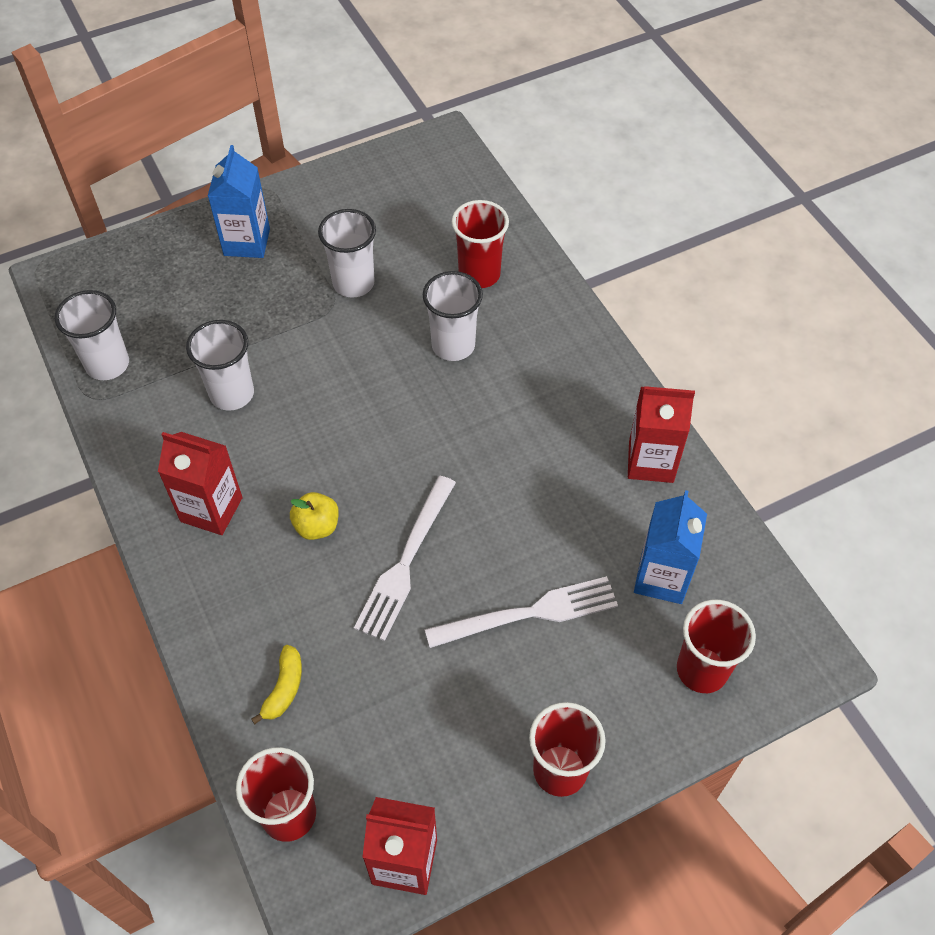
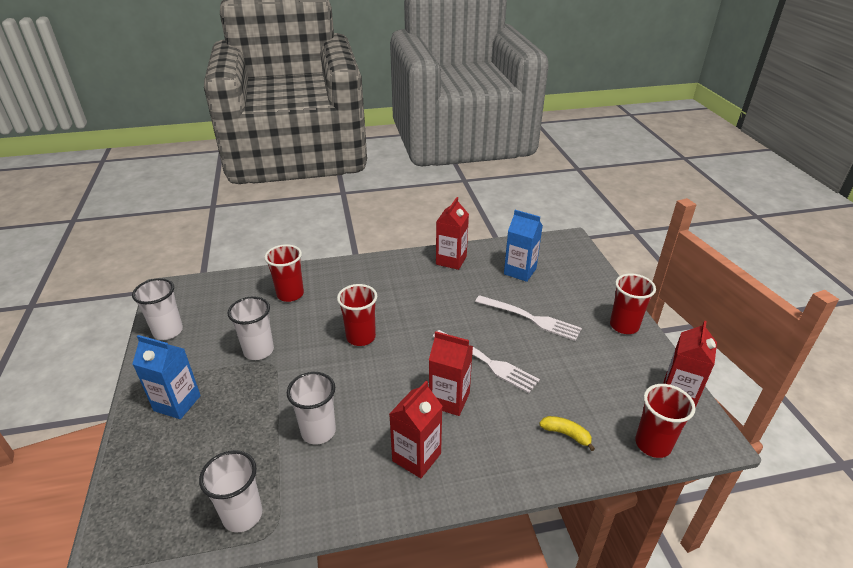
camera: 75 degrees left, 20 degrees down
(317, 526) = (449, 400): yellow apple -> red carton
(453, 345) = (338, 314): white cup -> white cup (168, 331)
(530, 613) = (531, 318): white fork -> white fork turned 120 degrees clockwise
(702, 670) = (572, 270): red cup -> red cup (361, 337)

